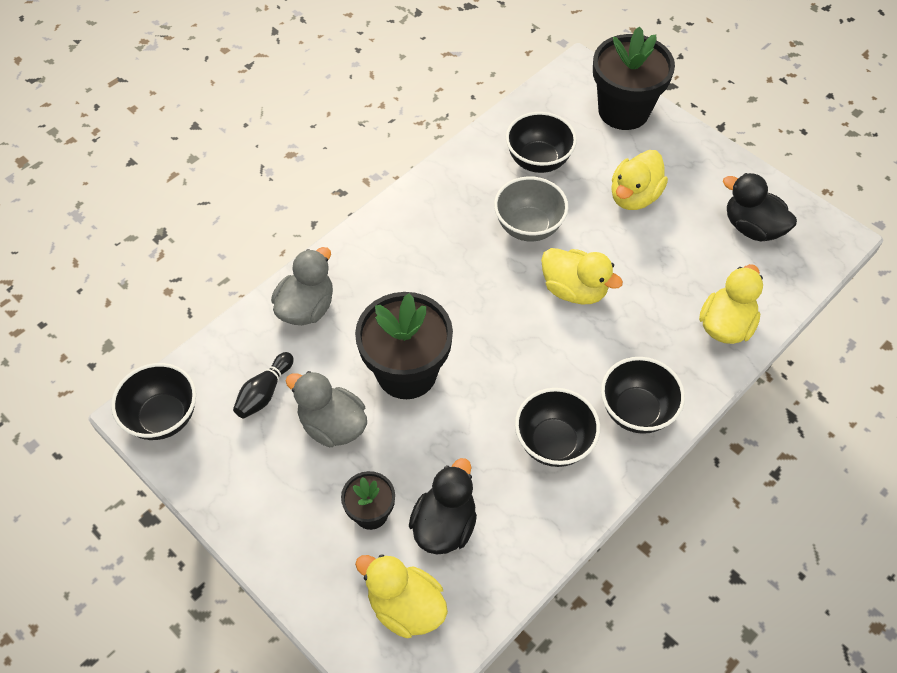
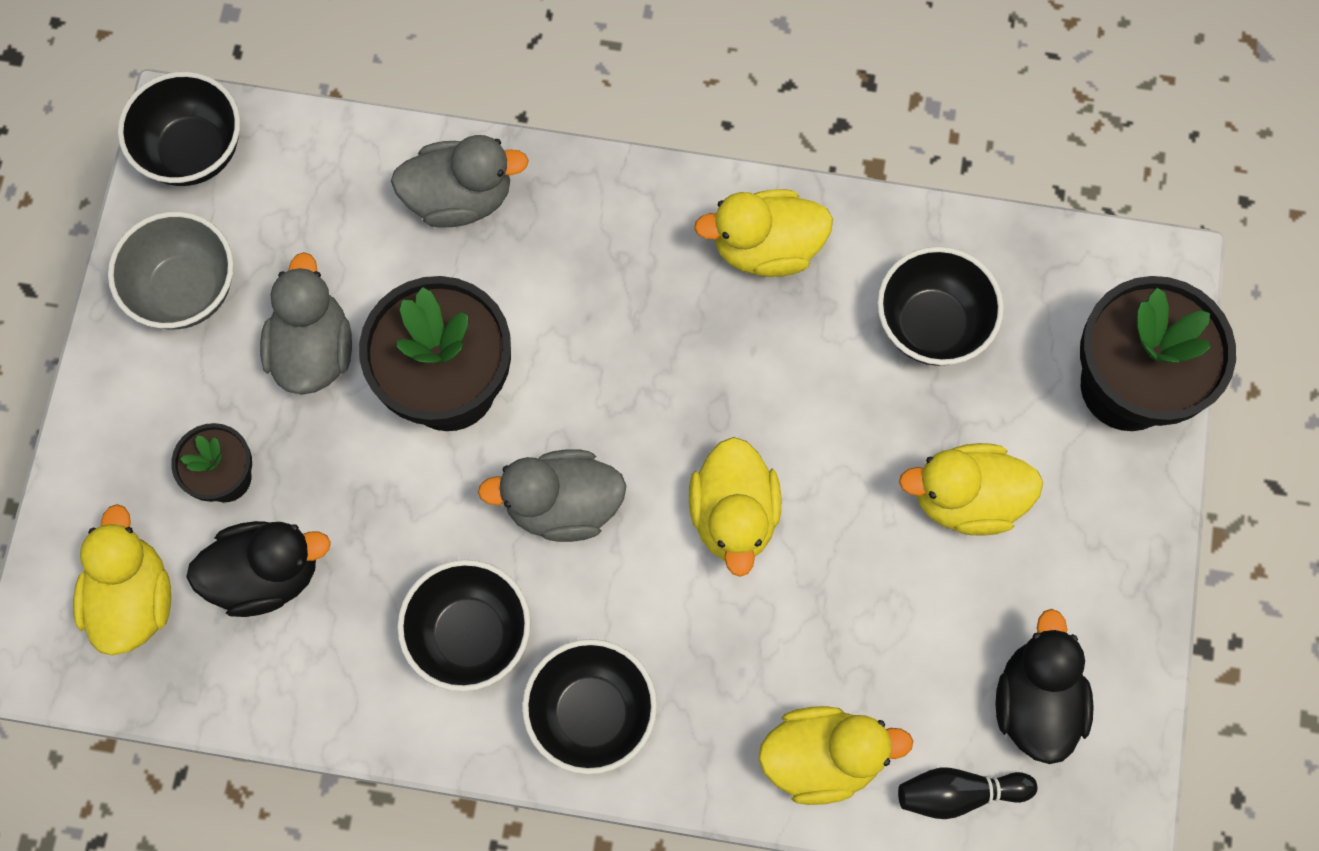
camera: 55 degrees right, 15 degrees up
(264, 392) = (304, 239): black bowling pin -> black bowling pin (958, 793)
(446, 199) = (766, 248): none -> yellow duck
(513, 359) = (562, 505): none -> grey duck
(528, 227) = (798, 387): grey bowl -> grey bowl (186, 290)

